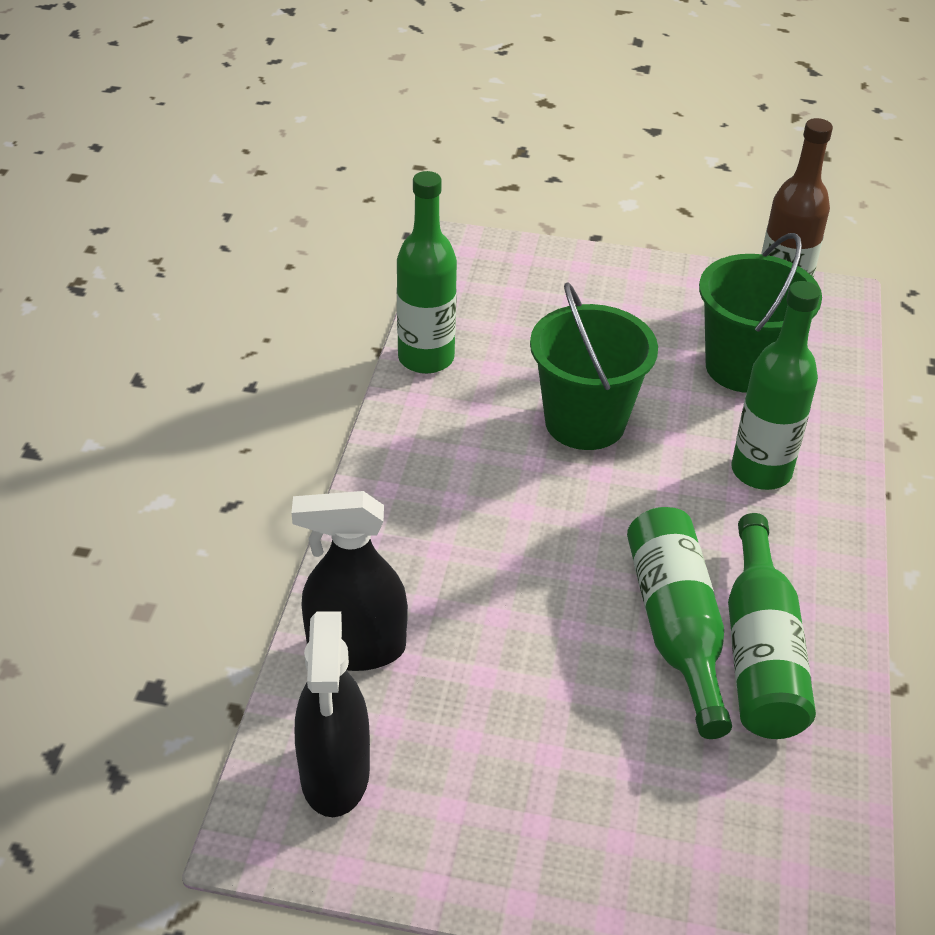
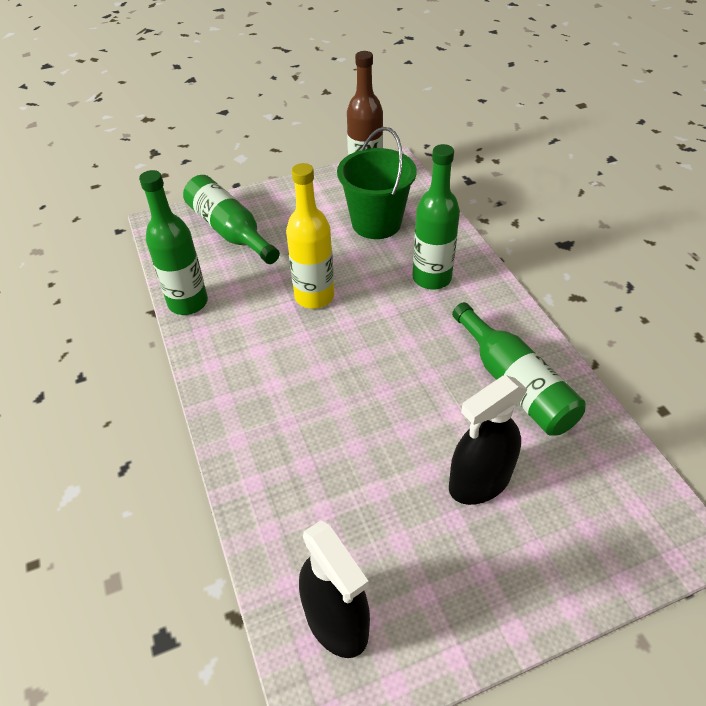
camera: 30 degrees left, 5 degrees up
(356, 648) = (284, 521): black spray bottle -> black spray bottle (479, 481)
(585, 422) = (314, 296): green bucket -> yellow bottle
(676, 628) = (460, 395): green bottle -> green bottle (230, 231)

